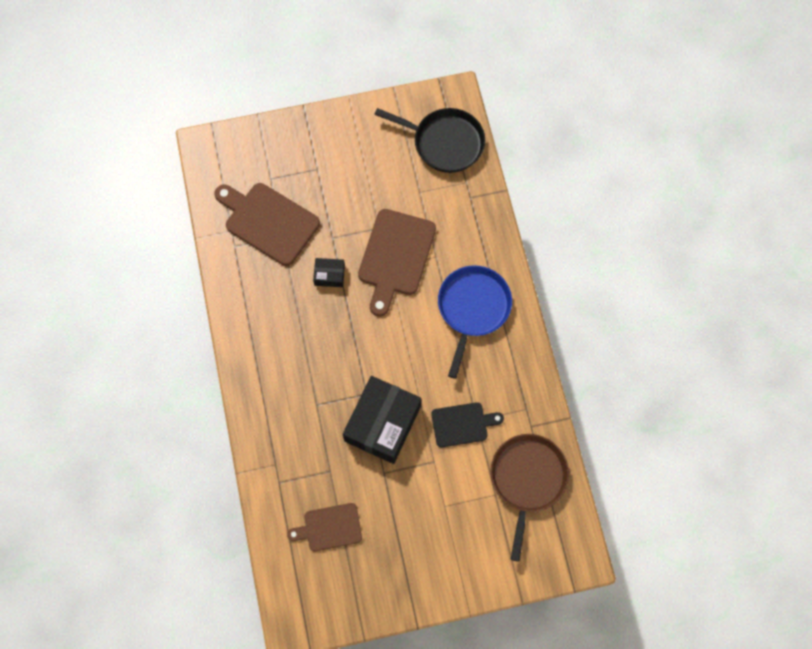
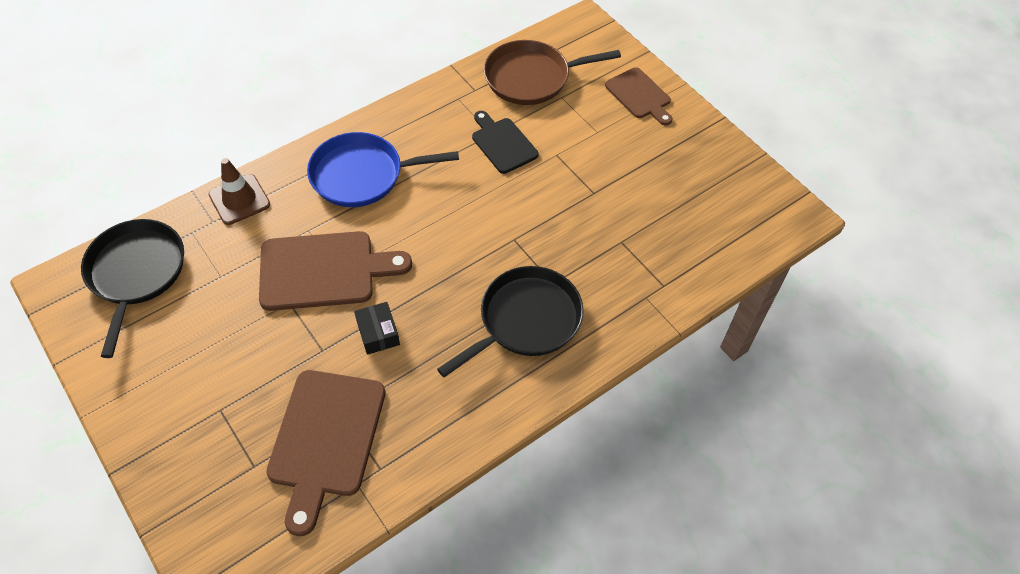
camera: 115 degrees left, 15 degrees down
(295, 373) = (526, 320): none -> black pan
(329, 527) = (681, 219): brown cutting board -> brown cutting board (639, 95)
(382, 423) = (540, 212): black box -> none
(483, 219) = (239, 199): none -> brown traffic cone

